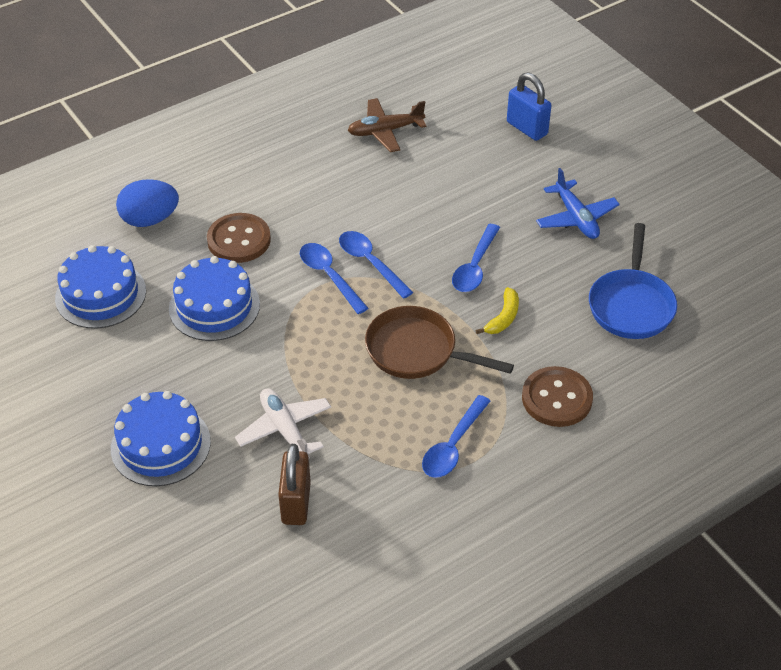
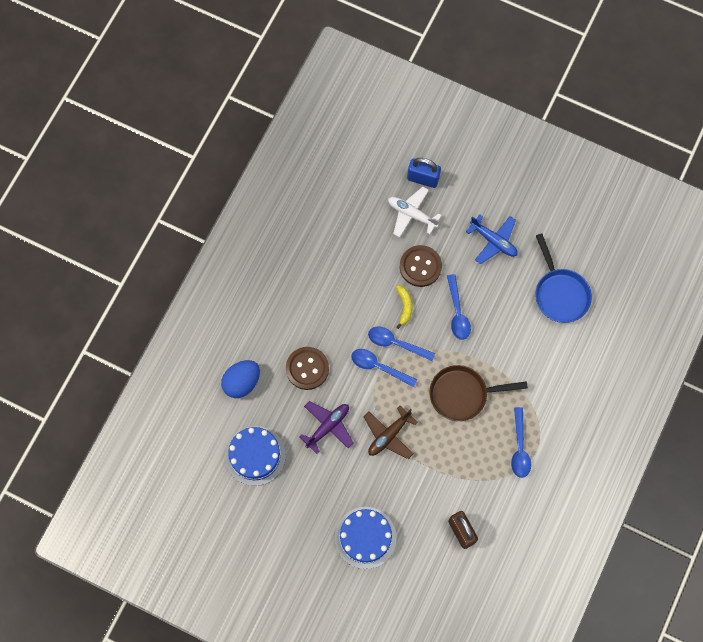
camera: 30 degrees left, 25 degrees up
(214, 306) = (328, 427): blue cake -> purple plane
(285, 430) = (425, 489): white plane -> white plane (412, 214)
(385, 131) = (337, 228): brown plane -> brown plane (389, 435)
(503, 318) = (495, 343): yellow banana -> yellow banana (404, 307)
(556, 398) = (555, 385): brown button -> brown button (420, 266)

